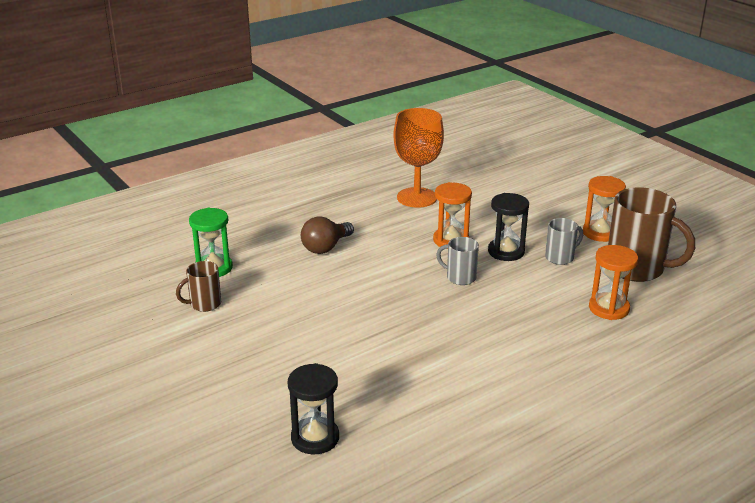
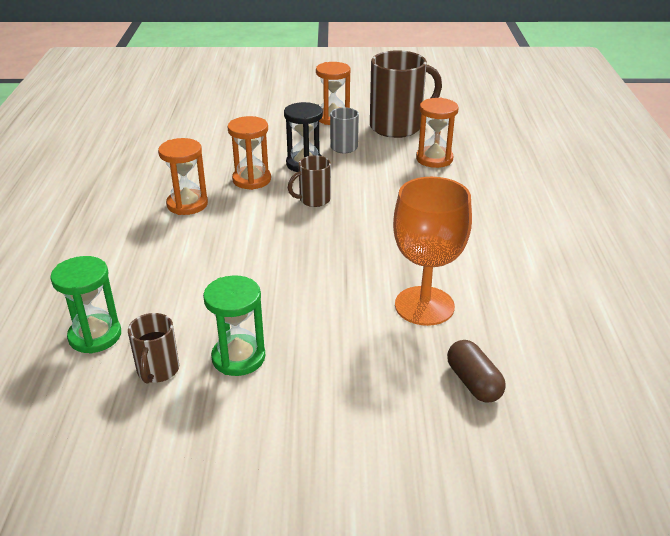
camera: 55 degrees left, 5 degrees up
(244, 327) = (238, 357): none -> green hourglass
(315, 438) = (473, 382): black hourglass -> brown capsule
(326, 247) = (165, 247): brown light bulb -> none
(384, 231) = (187, 204): none -> orange hourglass
(417, 197) = (158, 166): orange goblet -> orange goblet (424, 306)
(460, 277) = (313, 200): grey mug -> brown mug

